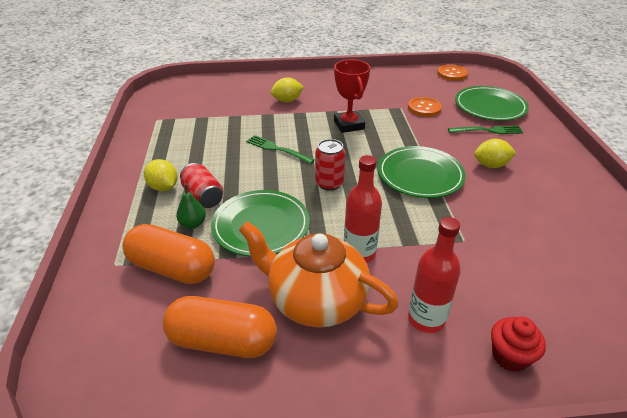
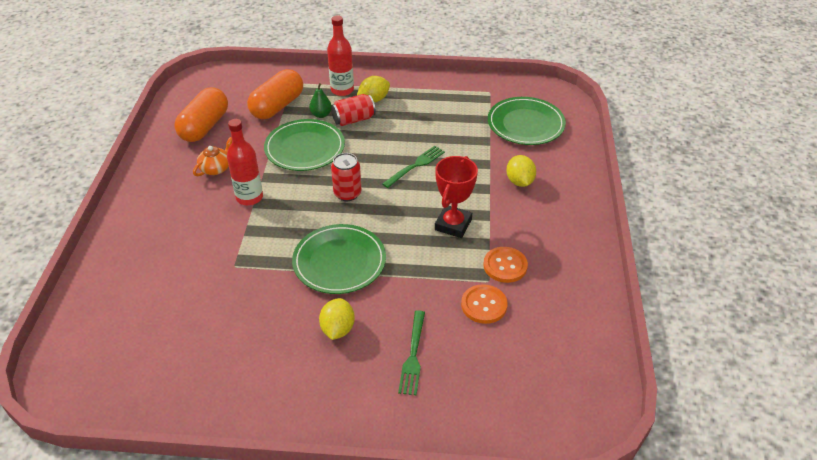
camera: 100 degrees right, 5 degrees up
(315, 299) = (216, 168): orange teapot -> orange teapot, size x0.46
(349, 125) = (453, 224): red trophy -> red trophy turned 60 degrees counterclockwise
(426, 319) = (169, 219): red bottle -> red bottle (342, 90)
(452, 74) = (594, 373): orange button -> orange button (505, 266)
(490, 106) = (478, 383): green plate -> green plate (525, 124)
(510, 356) = (117, 254): red cupcake -> none

